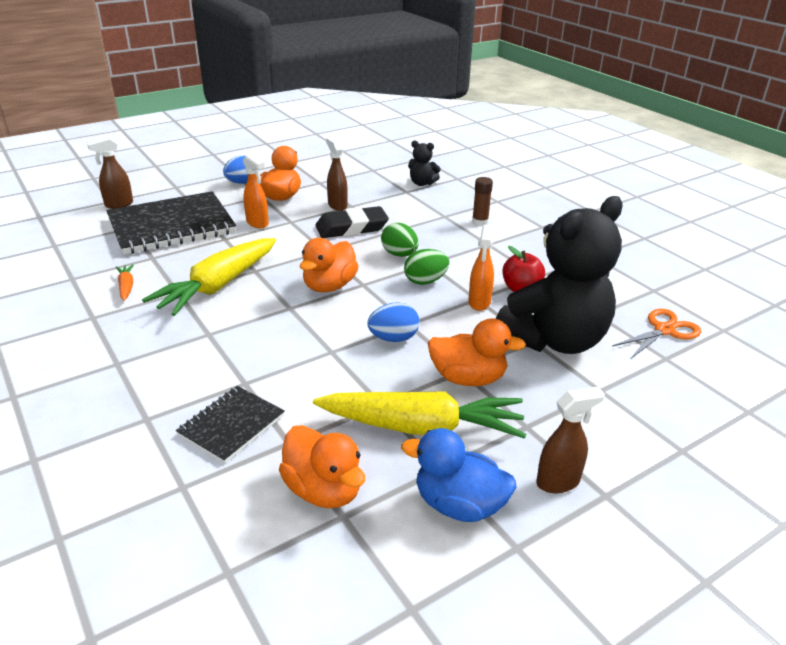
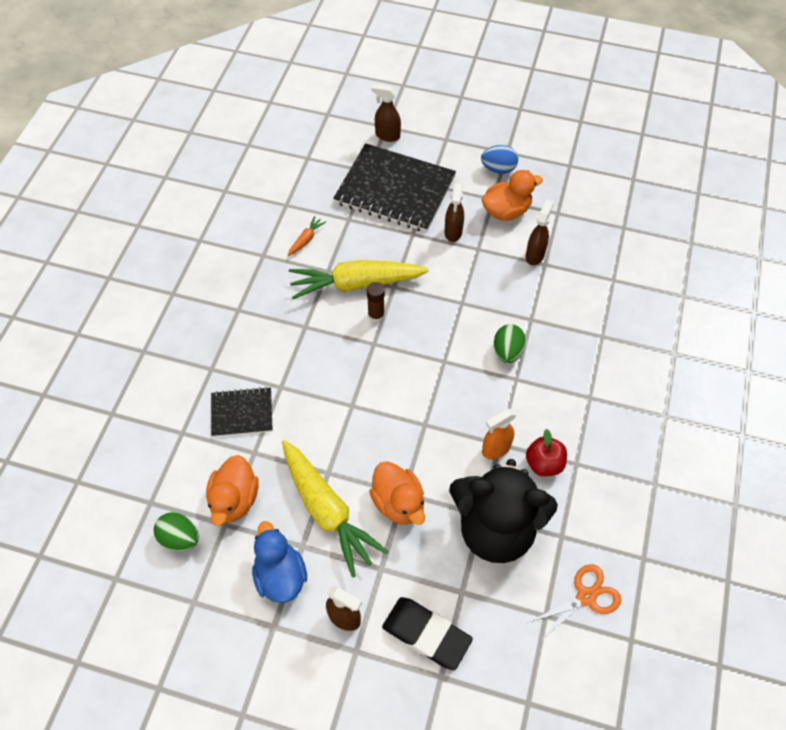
camera: 50 degrees right, 25 degrees up
(257, 223) = (453, 232): orange spray bottle -> brown spray bottle
(329, 286) = (420, 344): orange duck -> none
(351, 228) = (512, 292): black eraser -> black eraser (426, 634)
(393, 338) = (399, 429): blue egg -> none
(422, 183) = (641, 279): black teddy bear -> none
(425, 281) = (488, 395): green egg -> green egg (180, 538)
(480, 222) = (621, 366): brown glue stick -> brown glue stick (376, 315)
(664, 330) = (586, 596): orange scissors -> orange scissors turned 45 degrees counterclockwise

